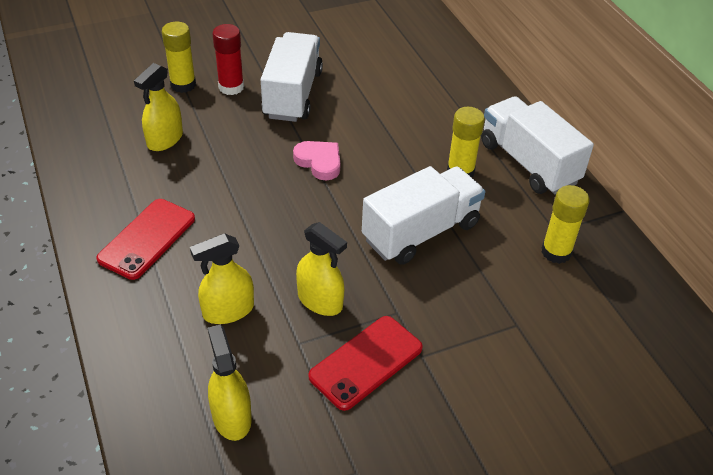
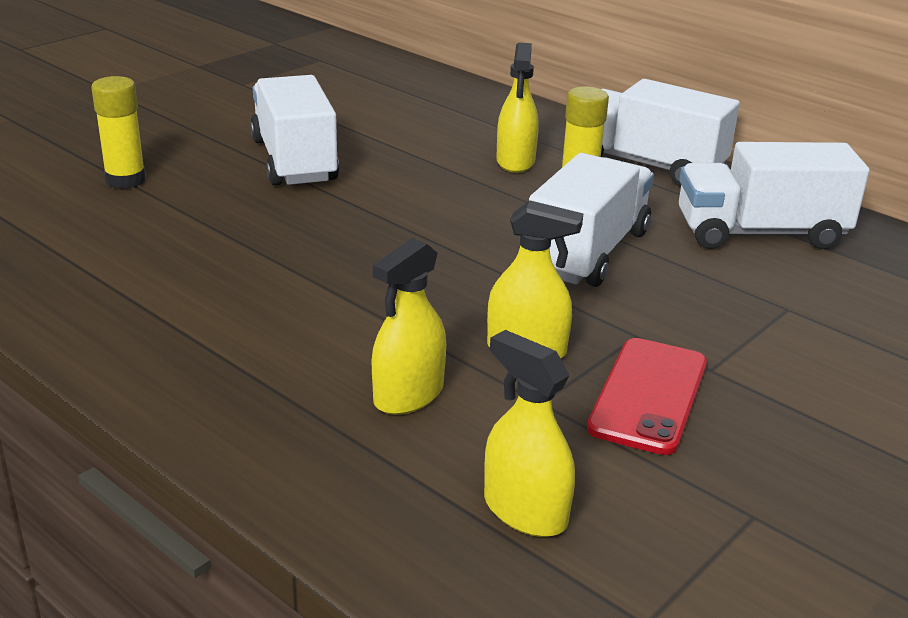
camera: 25 degrees left, 15 degrees down
(147, 239) = (212, 349): red phone -> none
(165, 139) = (146, 239): yellow spray bottle -> yellow spray bottle (515, 161)
(231, 87) = (200, 169): red glue stick -> none
(319, 162) = (392, 216): pink heart -> none
(556, 252) = (760, 233): yellow glue stick -> white truck

